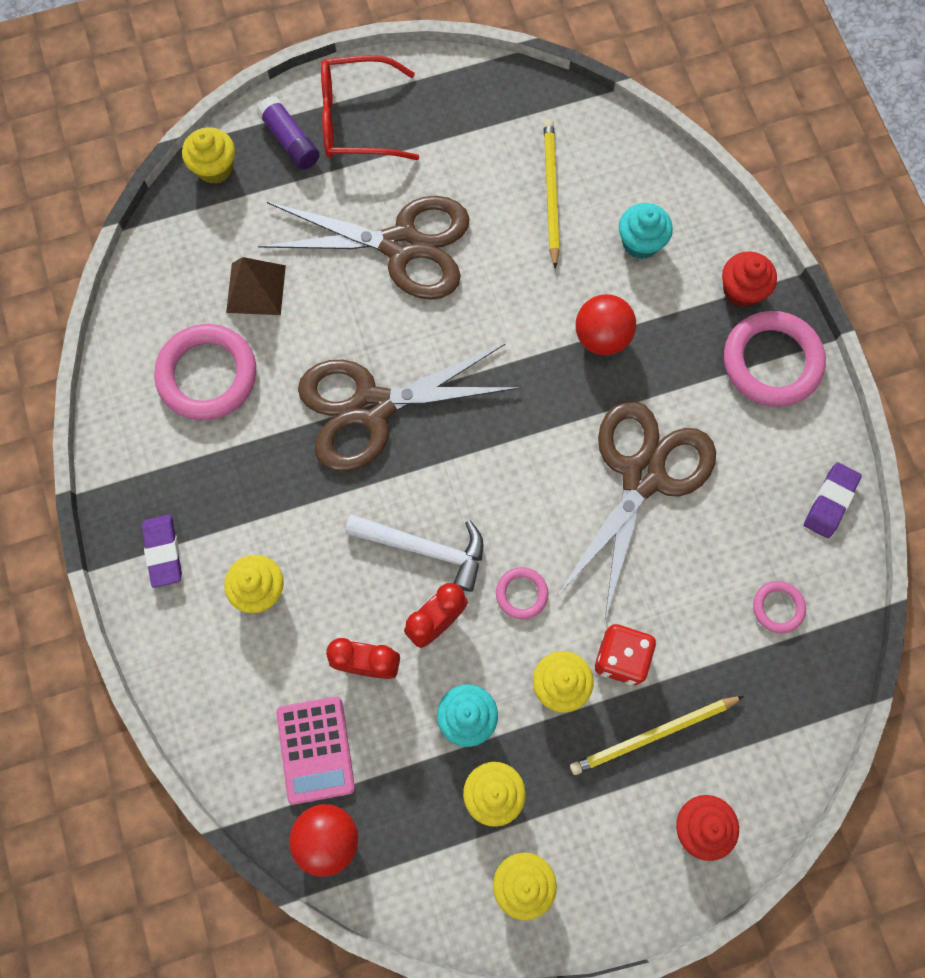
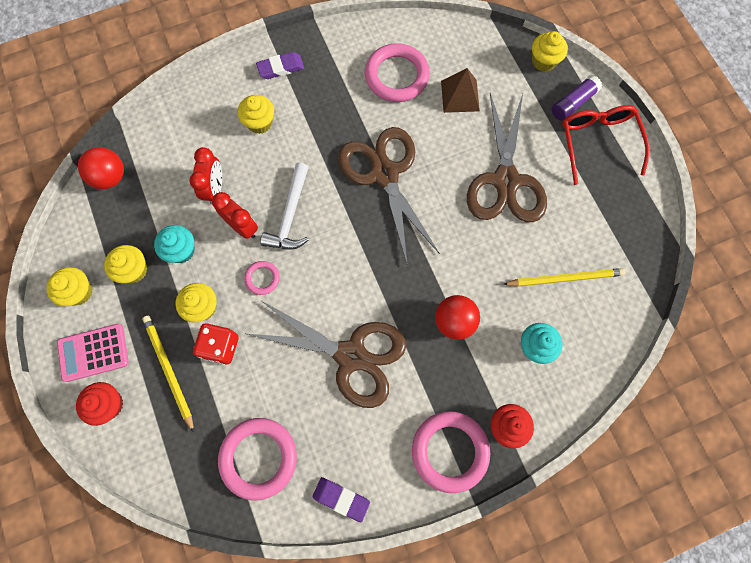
camera: 85 degrees right, 0 degrees up
(316, 749) = (162, 165): pink calculator -> pink calculator (93, 352)
(778, 607) = (258, 458): pink ring -> pink ring, size x2.04

